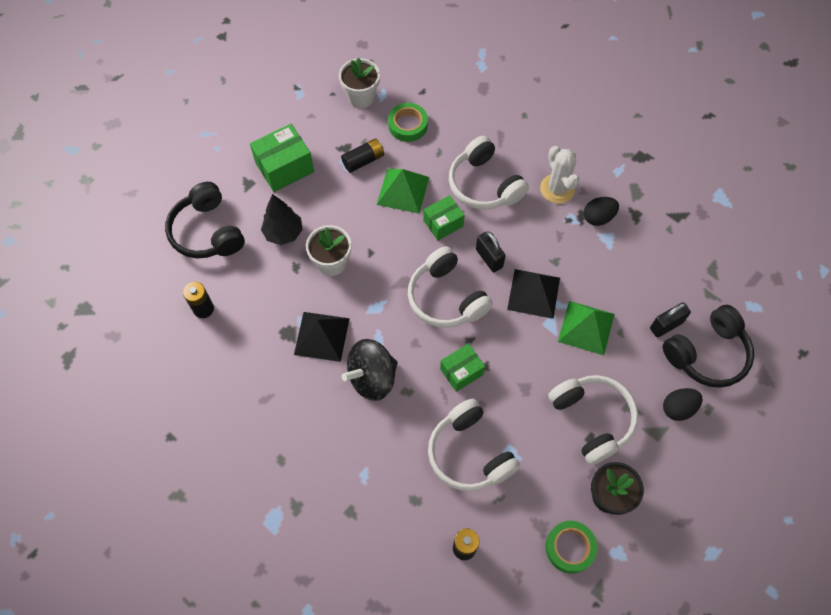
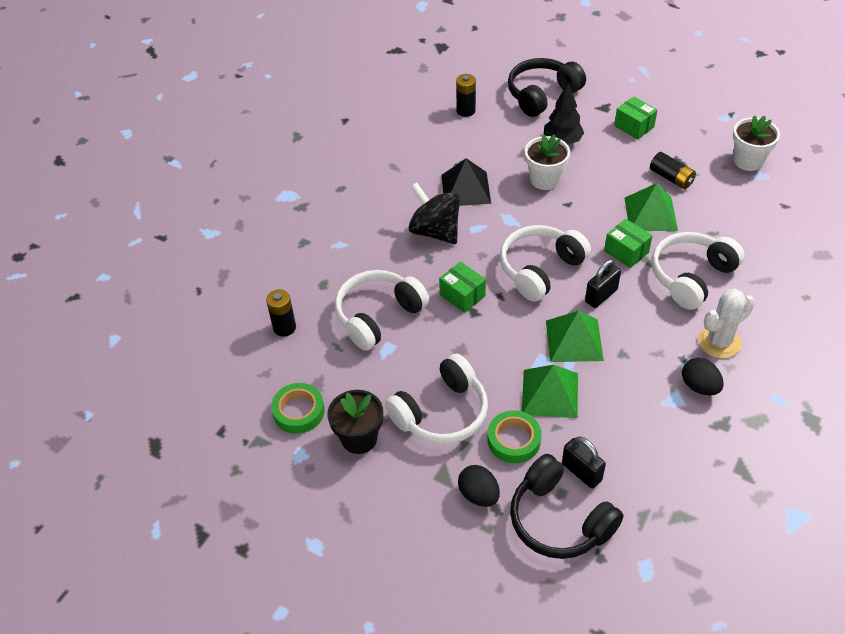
camera: 80 degrees right, 15 degrees down
(284, 167) = (634, 126): green box -> green box, size x0.65
(408, 125) = (734, 202): green tape -> green tape (514, 440)
(533, 293) = (574, 340): black pyramid -> green pyramid

